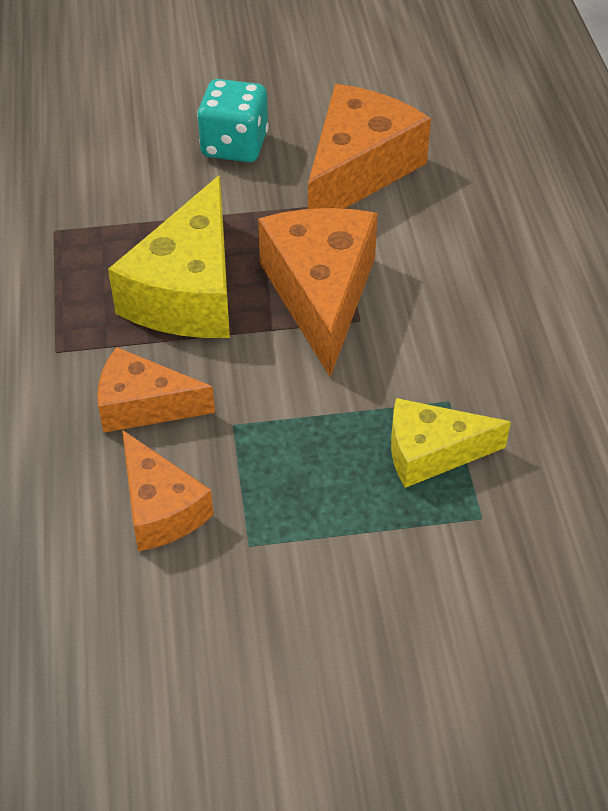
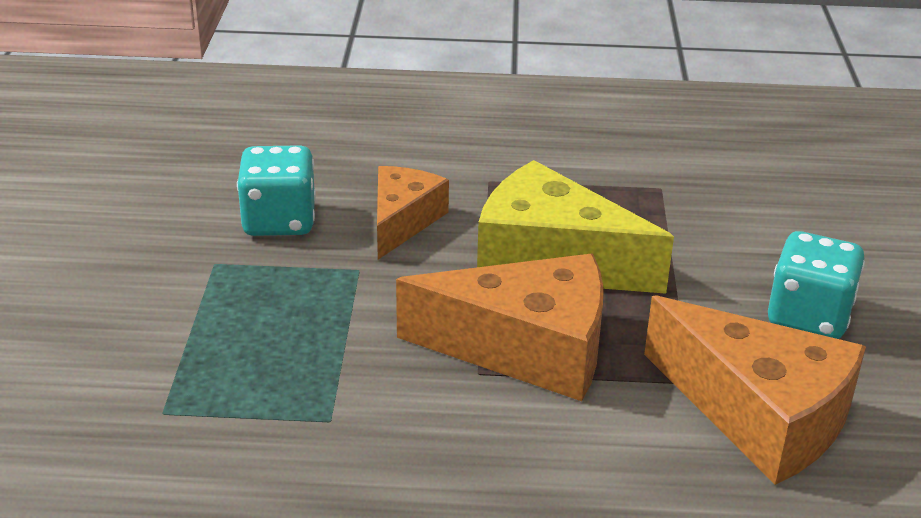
camera: 100 degrees right, 15 degrees down
(160, 508) = (279, 221): orange cheese -> turquoise dice
(431, 453) = (262, 392): yellow cheese -> none

